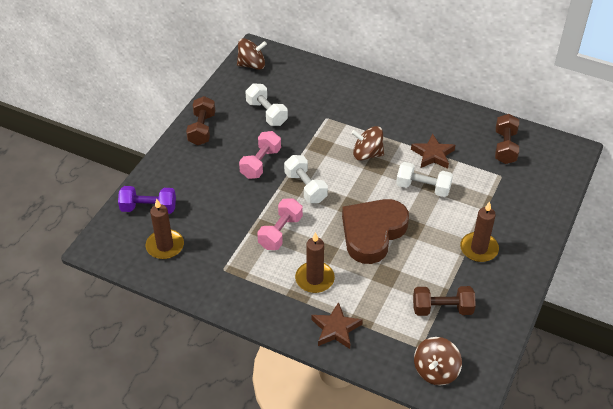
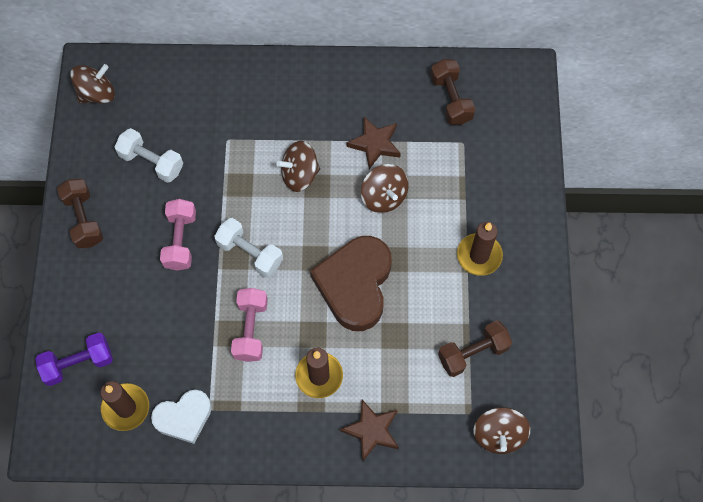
camera: 25 degrees left, 20 degrees up
(202, 267) = (184, 417): none -> white heart
(423, 188) = (384, 196): white dumbbell -> brown spinning top

